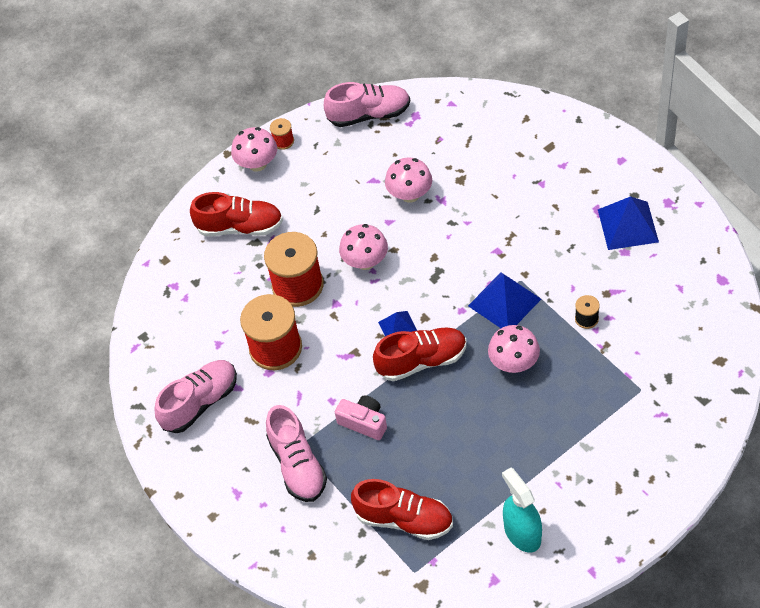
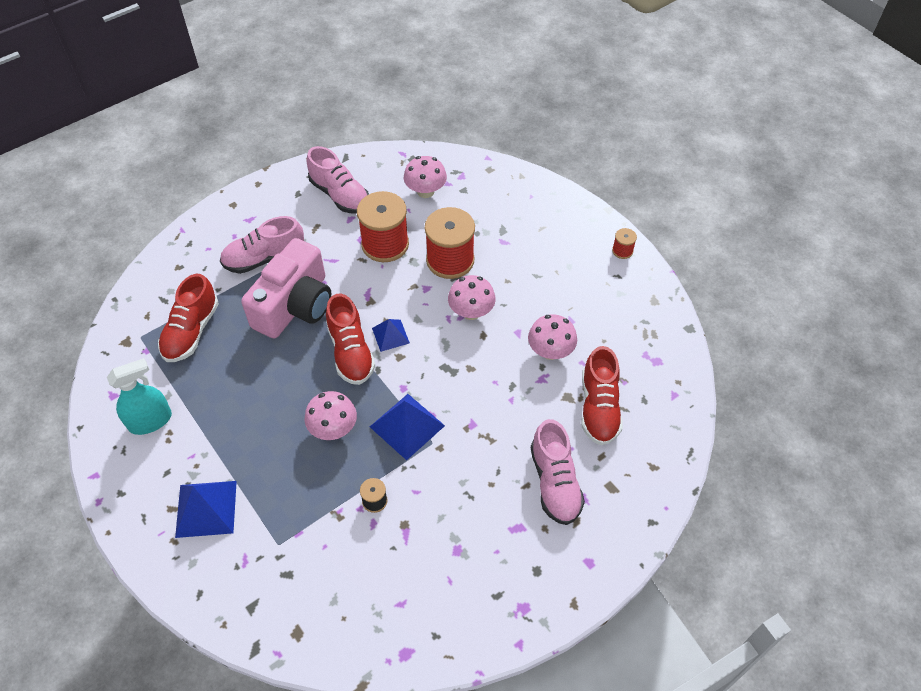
camera: 85 degrees right, 0 degrees up
(240, 227) = (521, 219): red shoe -> red shoe (599, 407)
(257, 164) = (595, 231): pink mushroom -> pink mushroom (425, 191)
(364, 422) = (295, 305): pink camera -> pink camera, size x2.05
(369, 114) = (657, 320): pink shoe -> pink shoe (555, 482)
(627, 225) = (493, 558): blue pyramid -> blue pyramid (206, 508)

